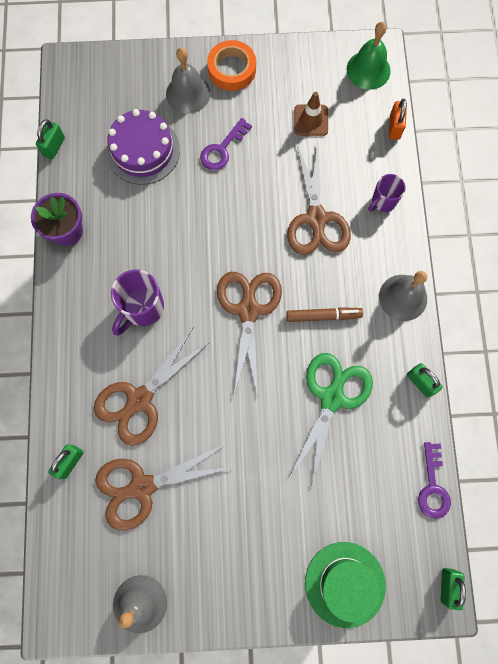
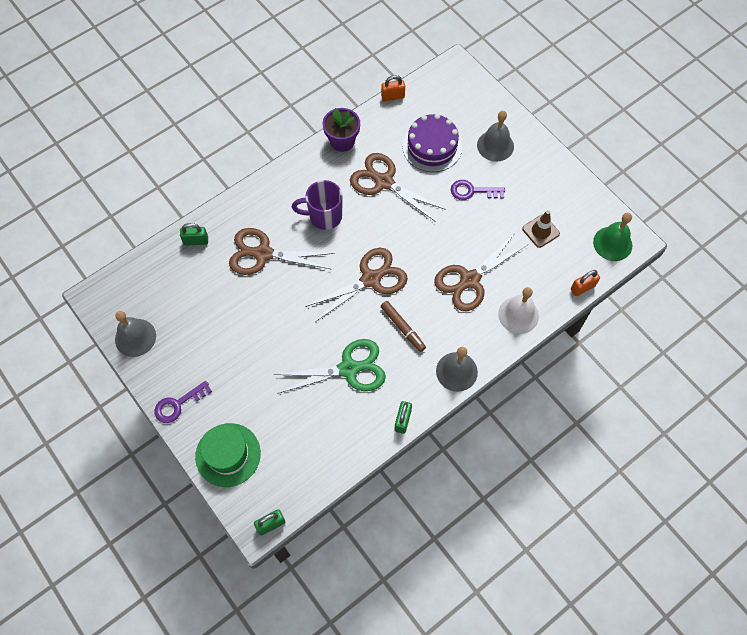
camera: 55 degrees right, 10 degrees down
(54, 147) = (393, 96): green padlock -> orange padlock
(142, 487) = (208, 292): brown scissors -> brown scissors (384, 182)
(232, 69) = (536, 159): orange tape -> none
(383, 201) = (518, 315): purple mug -> white bell
(433, 486) = (333, 473): purple key -> purple key (178, 404)

